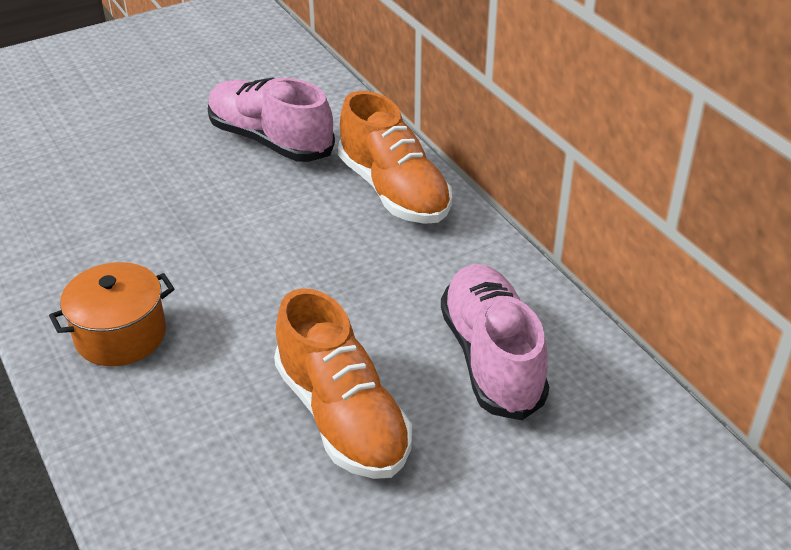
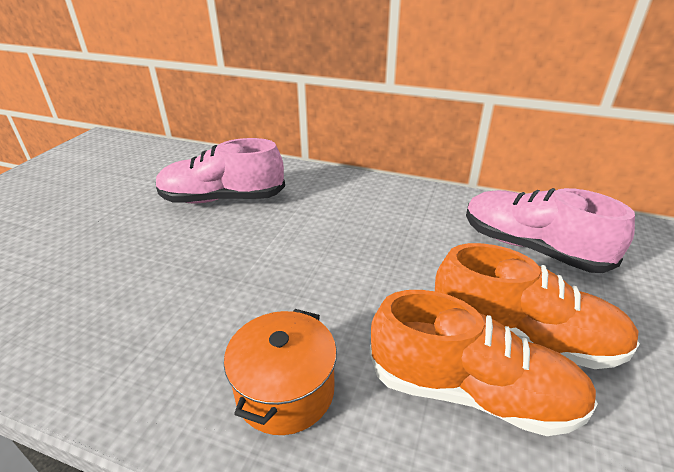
camera: 40 degrees left, 5 degrees down
(394, 191) = (342, 192): orange shoe -> orange shoe (471, 391)

